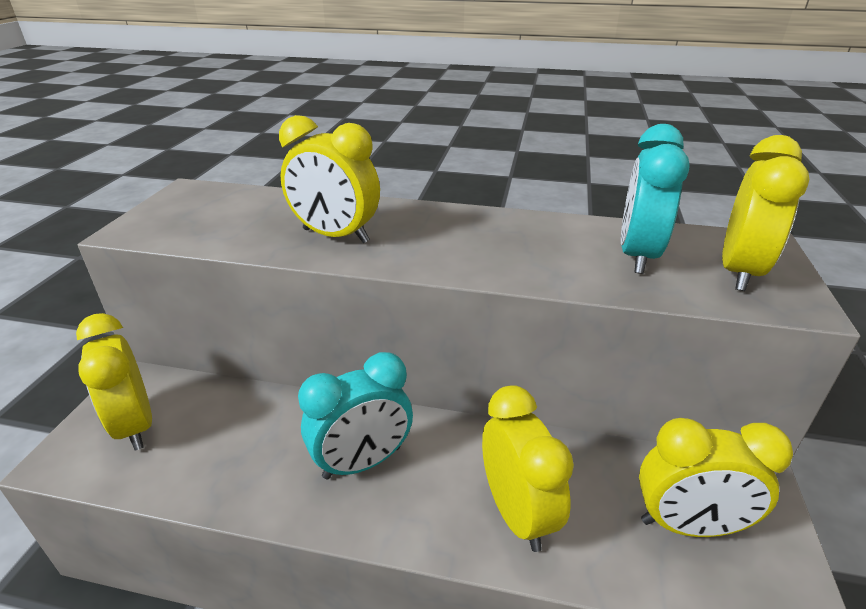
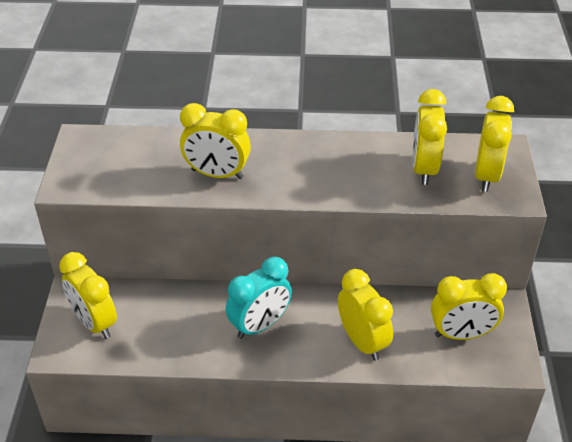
camera: 10 degrees left, 10 degrees up
(637, 255) = (424, 169): turquoise clock -> yellow clock

